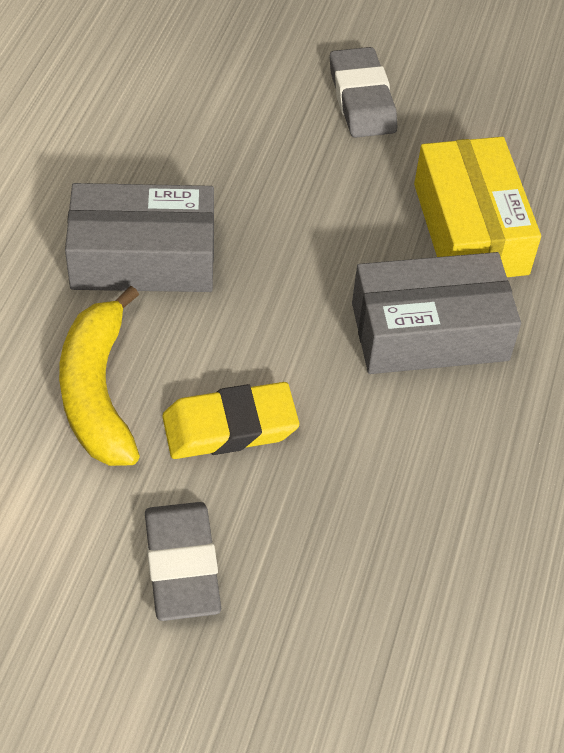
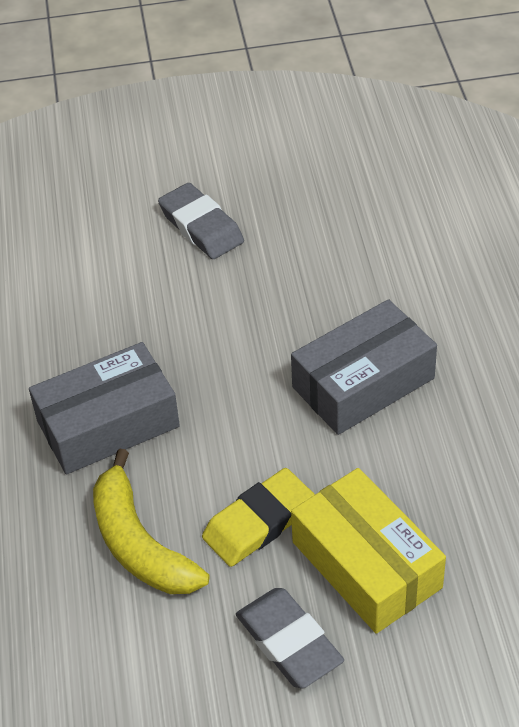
camera: 20 degrees left, 5 degrees down
(470, 228) = (345, 292): yellow box -> yellow box (366, 564)

